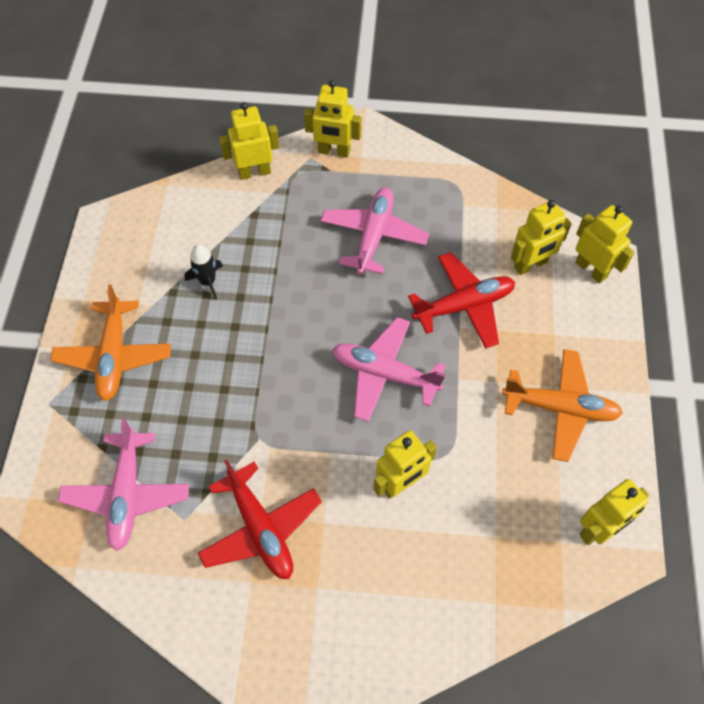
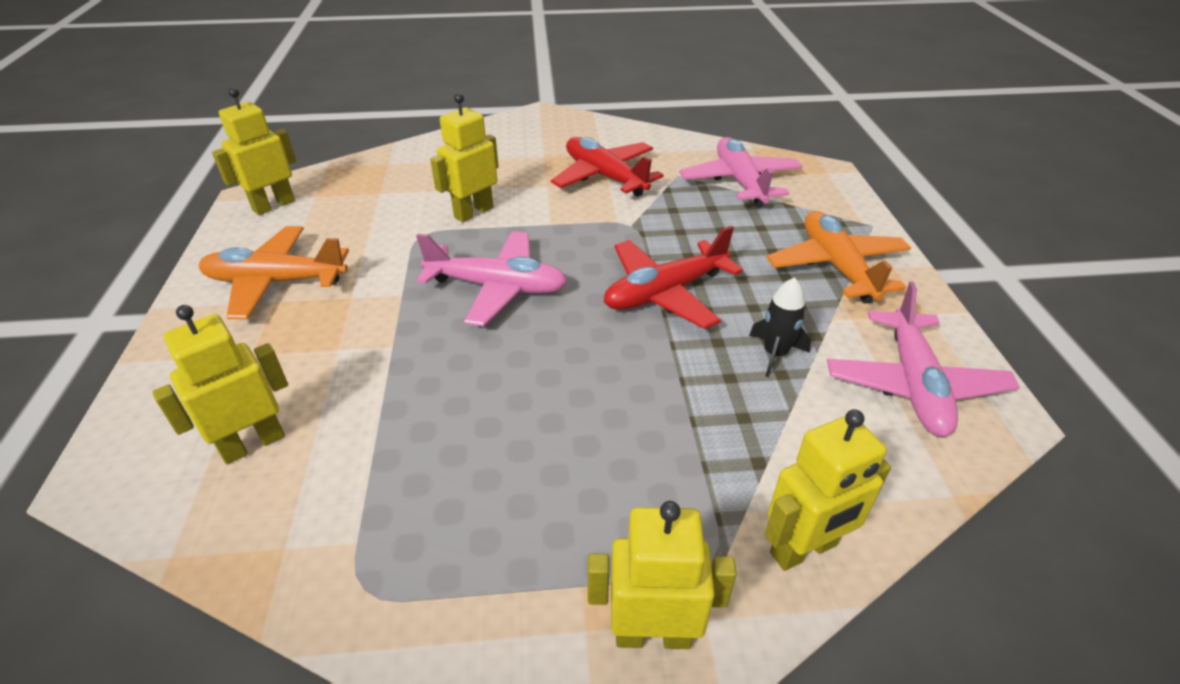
camera: 170 degrees right, 20 degrees down
(373, 236) = (533, 454): pink plane -> pink plane (913, 384)
(464, 306) = (382, 371): red plane -> red plane (665, 293)
(591, 269) = (144, 451): yellow robot -> none

